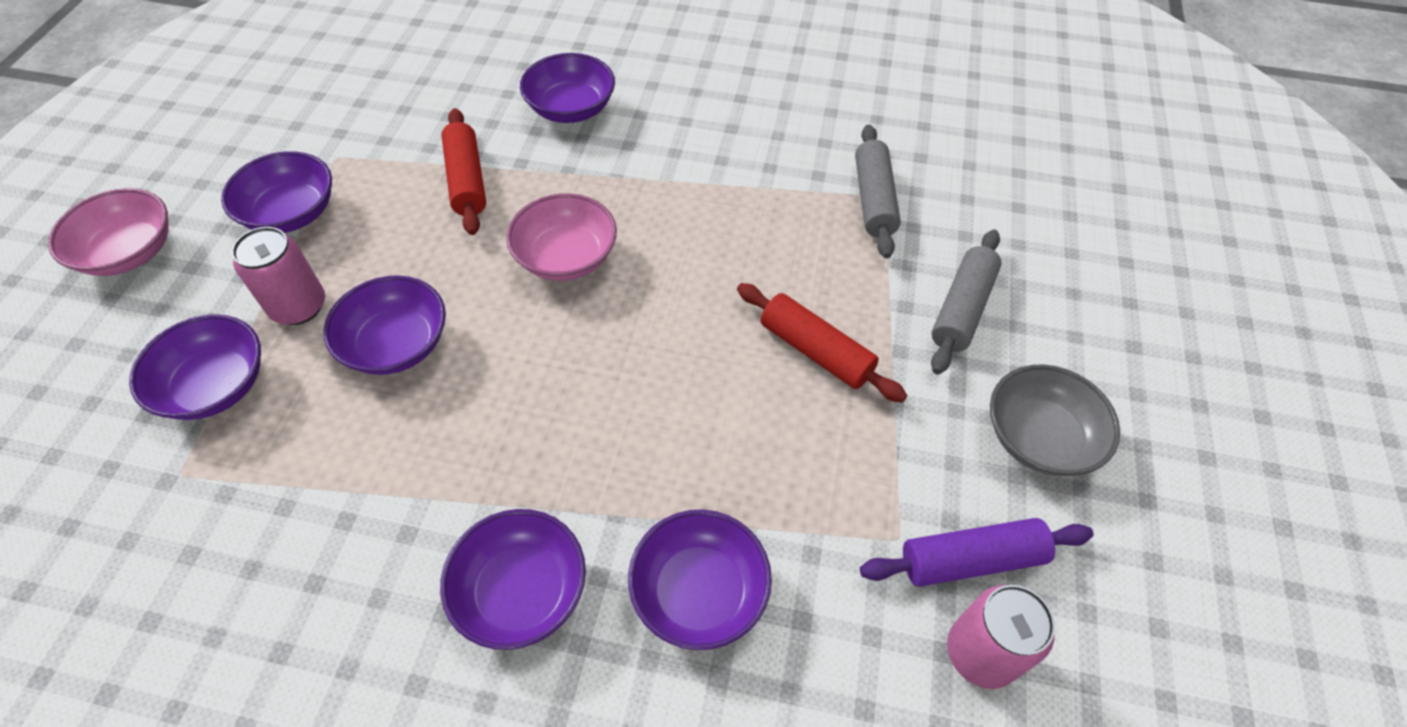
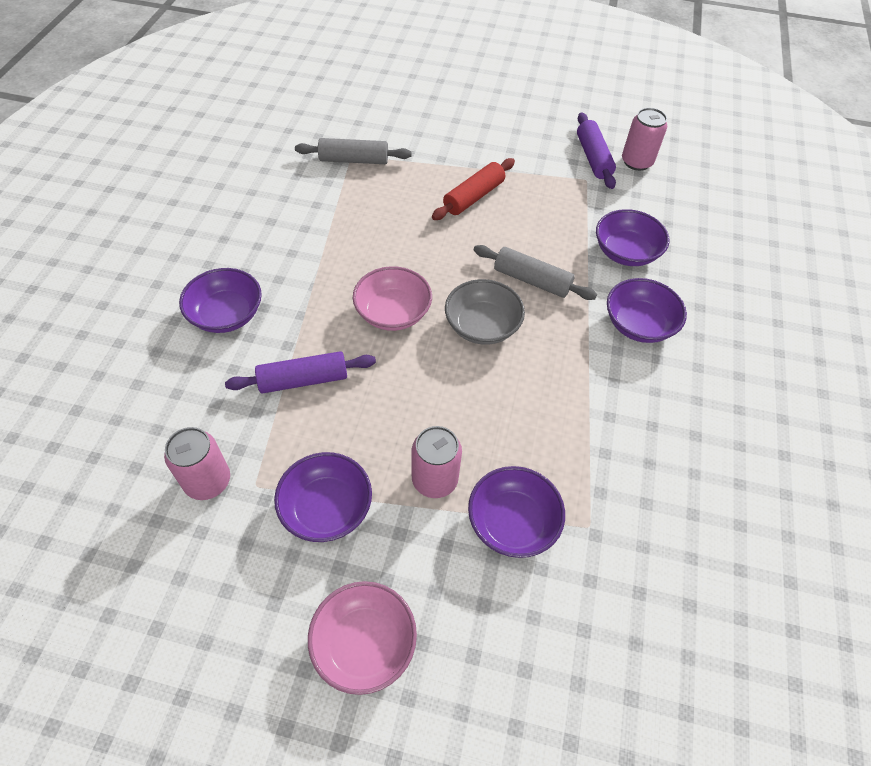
camera: 90 degrees left, 0 degrees up
(350, 122) = (207, 481): none -> pink can
(397, 344) = (471, 407): purple bowl -> none
(467, 180) = (303, 380): red rolling pin -> purple rolling pin
(962, 309) = (443, 137): grey rolling pin -> grey rolling pin (532, 280)
(1039, 438) = (525, 125): grey bowl -> grey bowl (482, 326)

